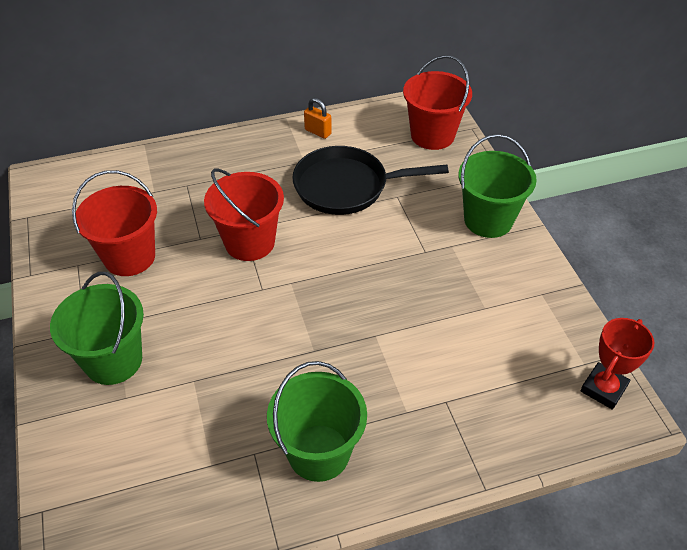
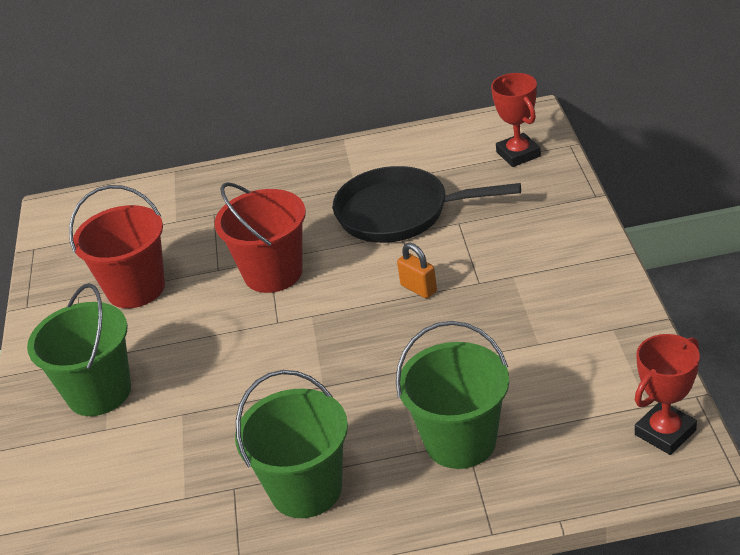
camera: 15 degrees right, 10 degrees down
(318, 132) = (378, 154): orange padlock -> orange padlock (418, 288)
(432, 135) = (518, 154): red bucket -> red trophy
(488, 220) = (565, 247): green bucket -> green bucket (460, 441)

